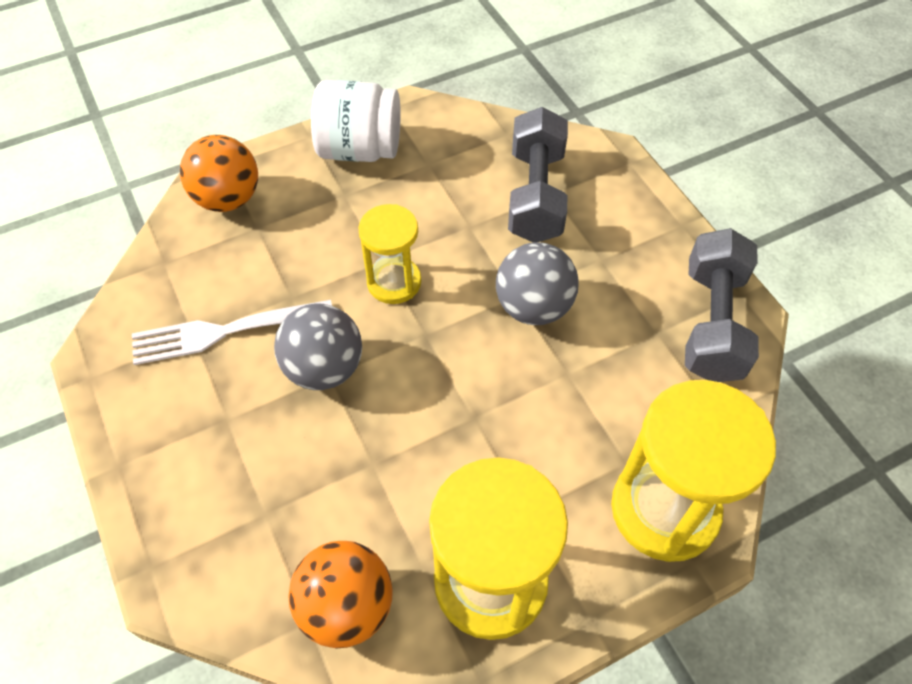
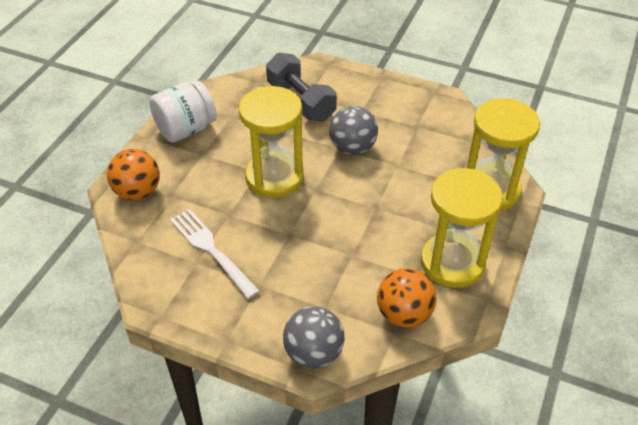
camera: 40 degrees left, 10 degrees down
(225, 331) = (211, 250): white fork -> white fork turned 105 degrees clockwise
(324, 368) = (282, 233): grey ball -> grey ball (313, 353)
(394, 282) = (274, 177): yellow hourglass -> yellow hourglass, size x1.68
(712, 323) = (435, 109): grey dumbbell -> none

